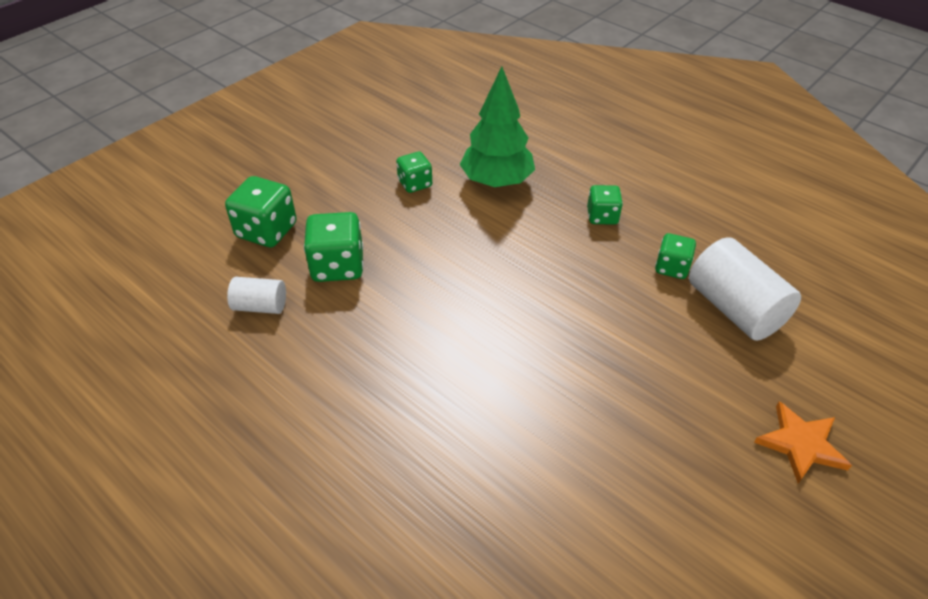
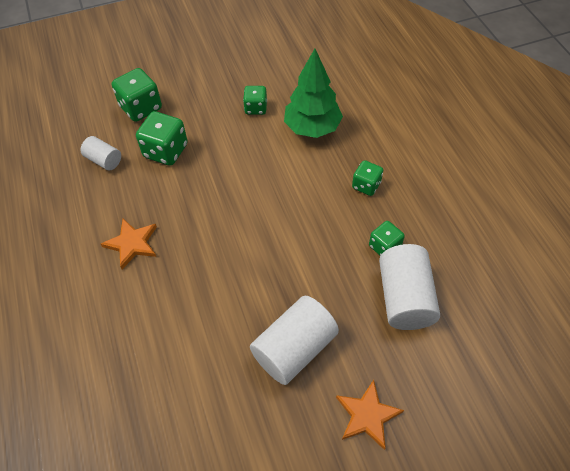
camera: 30 degrees right, 10 degrees up
(375, 386) = (132, 244): none -> orange star
(667, 413) = (294, 349): none -> white cylinder

